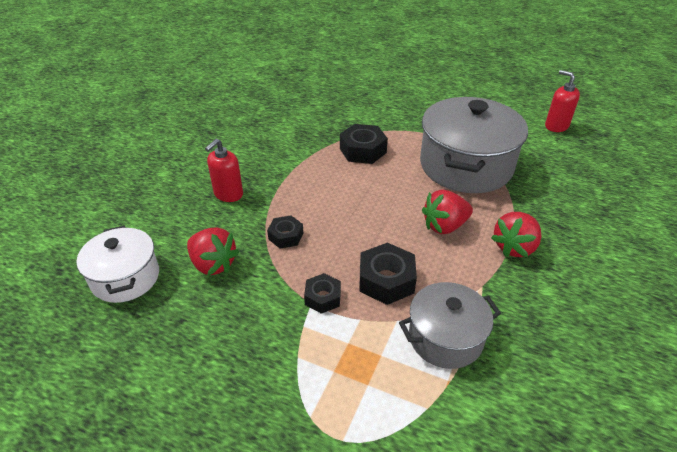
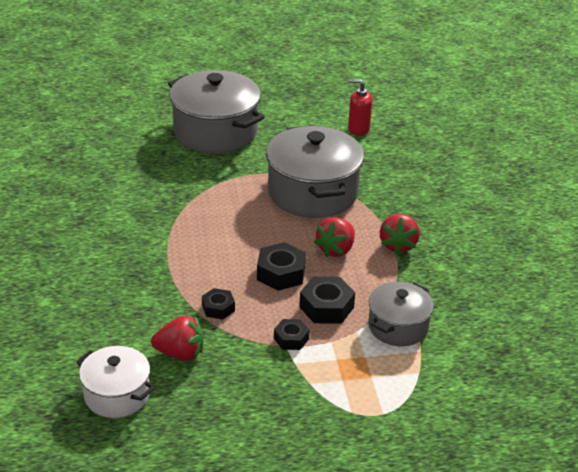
camera: 35 degrees left, 5 degrees down
(228, 194) = (130, 295): red soap dispenser -> none
(363, 150) = (213, 210): black nut -> black nut (281, 273)
(422, 91) = (215, 132): none -> grey pot

